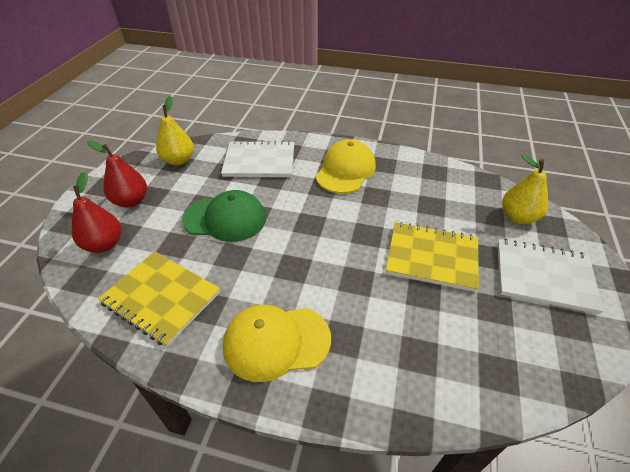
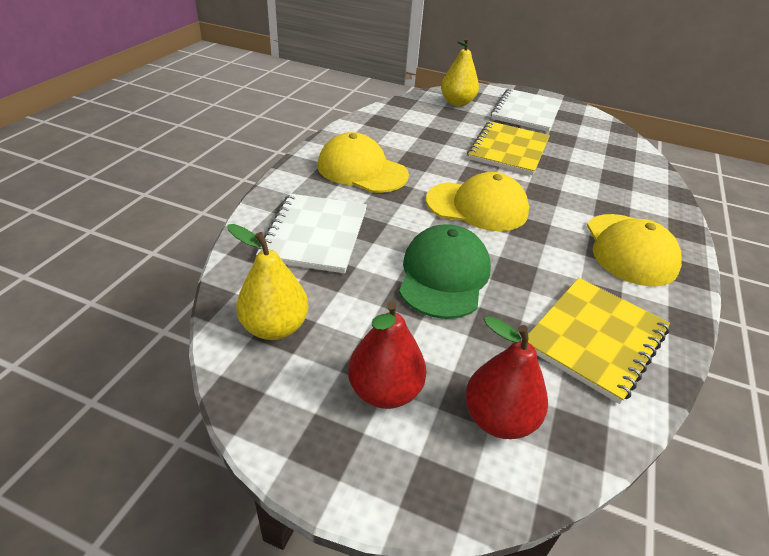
camera: 85 degrees left, 5 degrees down
(316, 234) = (477, 206): none -> yellow cap

